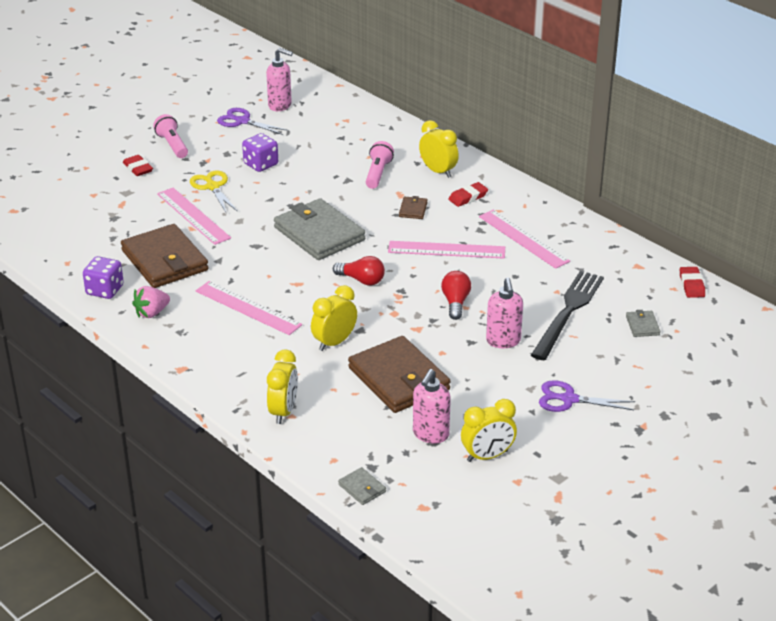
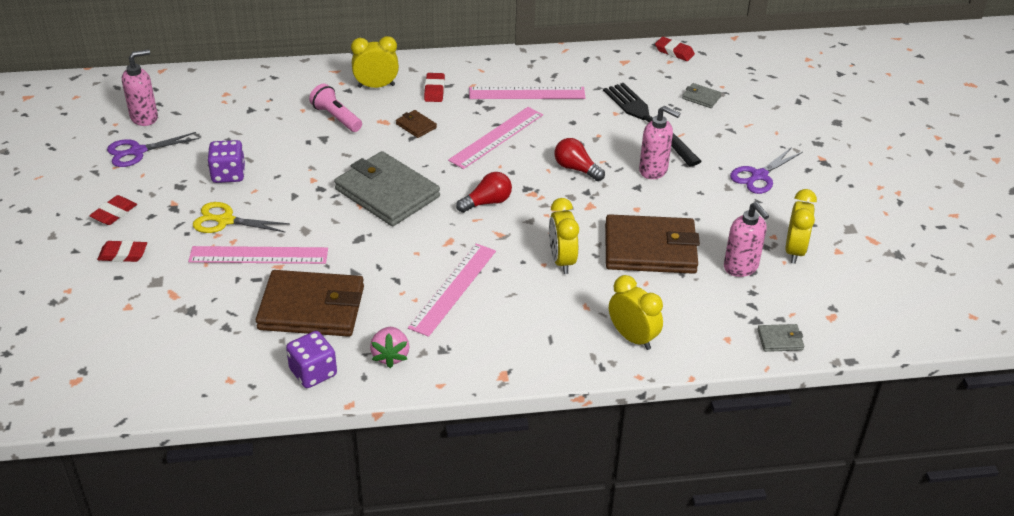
camera: 55 degrees left, 5 degrees up
(172, 145) = (114, 213): pink flashlight -> red eraser
(248, 308) = (453, 288): pink ruler -> pink ruler turned 45 degrees counterclockwise
(319, 233) = (387, 193): grey wallet -> grey wallet turned 45 degrees clockwise

